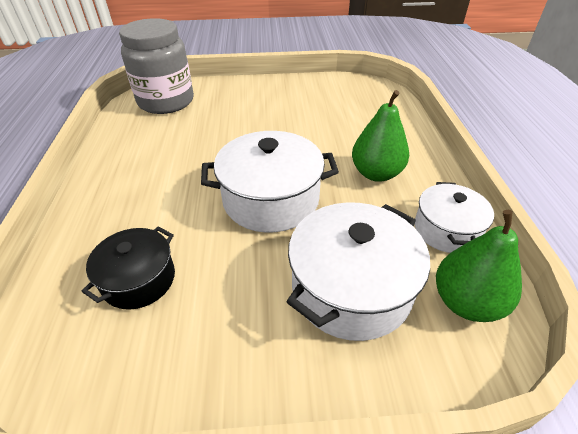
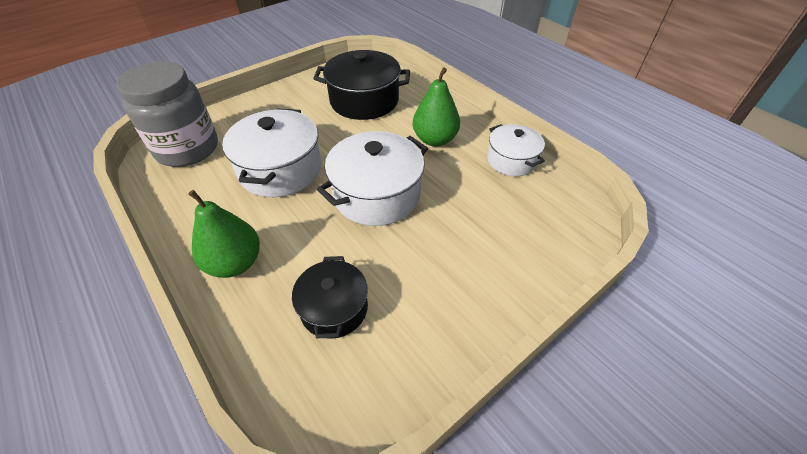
camera: 35 degrees left, 5 degrees up
(339, 113) = (364, 101): none -> black pot
(351, 288) = (488, 229): white pot -> white pot (280, 169)
(466, 302) = (557, 201): green pear -> green pear (235, 263)

